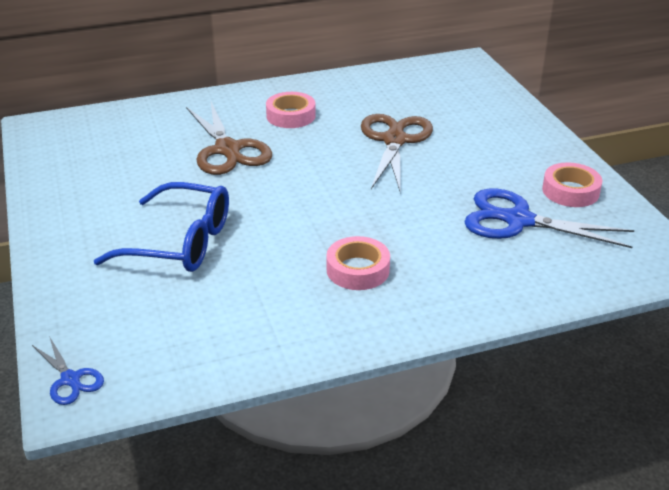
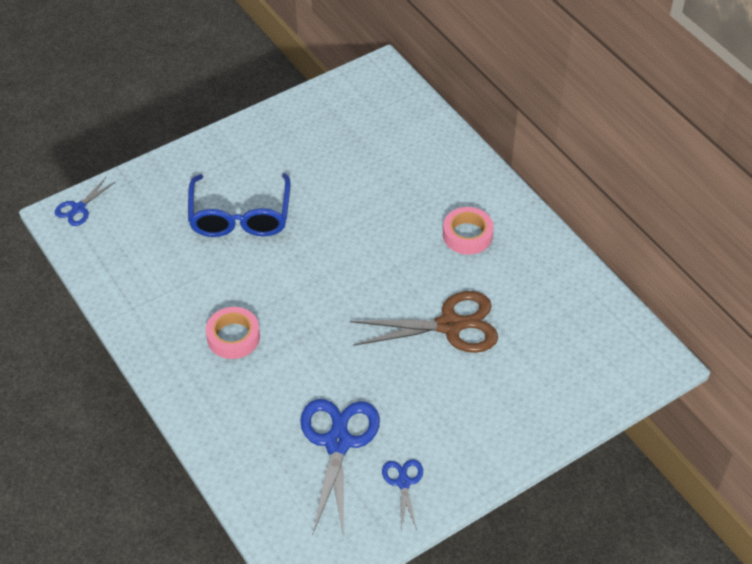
camera: 75 degrees right, 15 degrees up
(228, 149) = (388, 206): brown scissors -> none
(570, 191) = (403, 482): pink tape -> blue scissors

